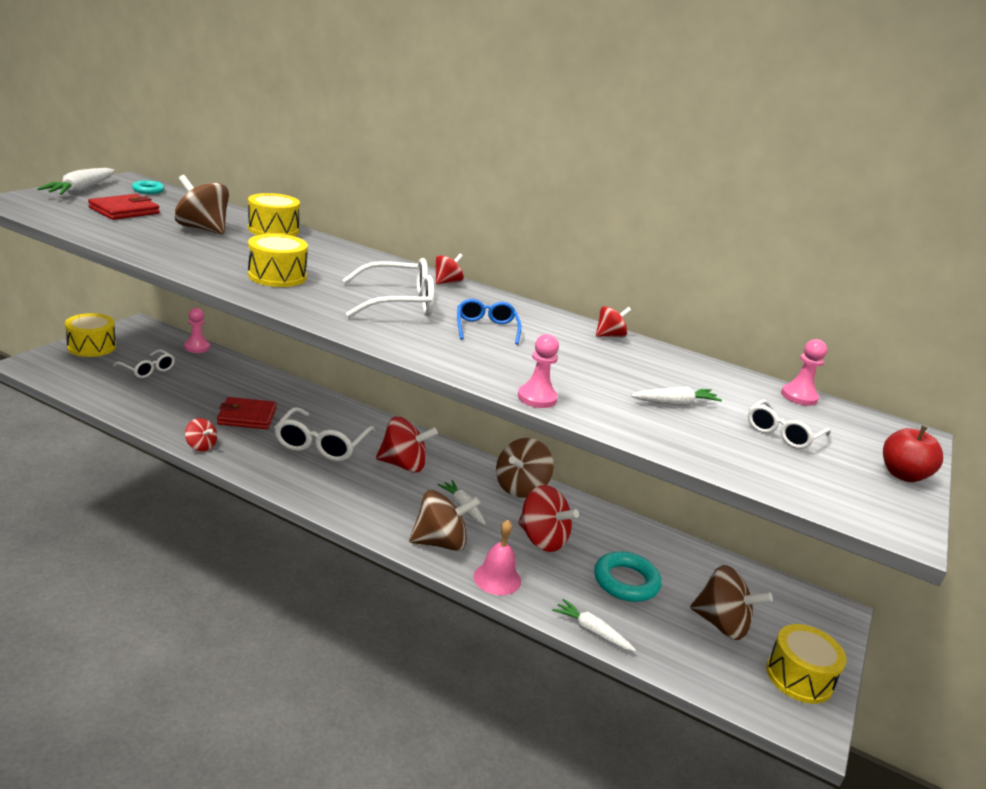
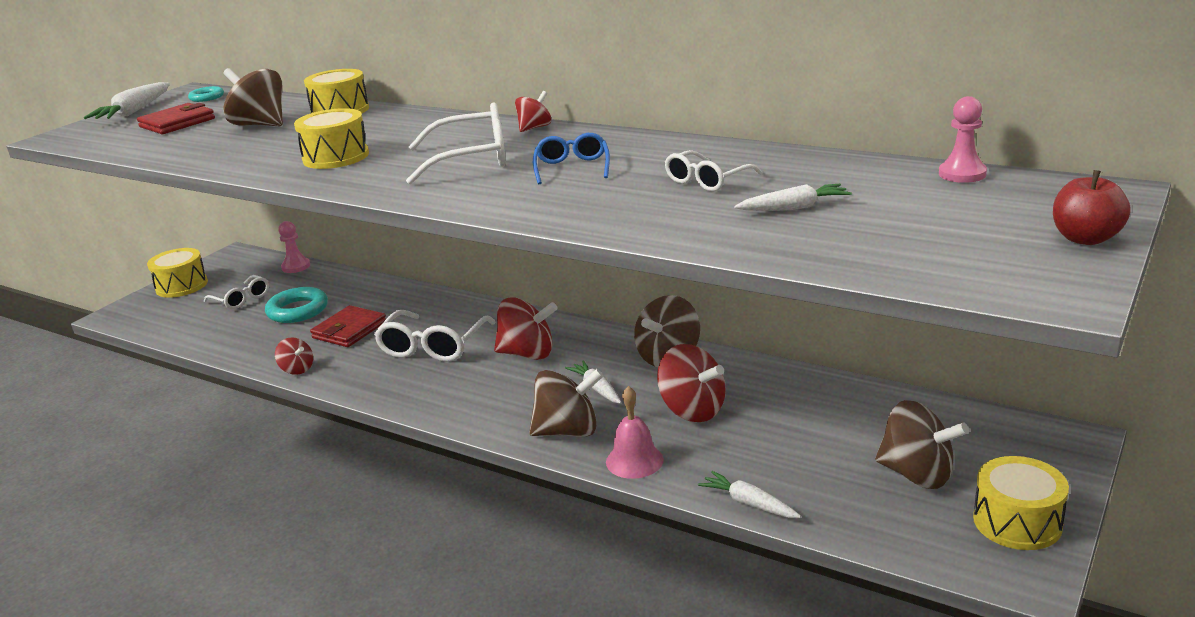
camera: 10 degrees right, 0 degrees up
(247, 416) = (349, 330): red wallet -> red wallet turned 60 degrees counterclockwise
(537, 398) = (619, 230): pink pawn -> none
(610, 336) = (726, 149): red spinning top -> none
(626, 581) = (795, 442): turquoise ring -> turquoise ring (298, 310)
(783, 433) = (930, 218): white glasses -> white glasses (707, 181)

